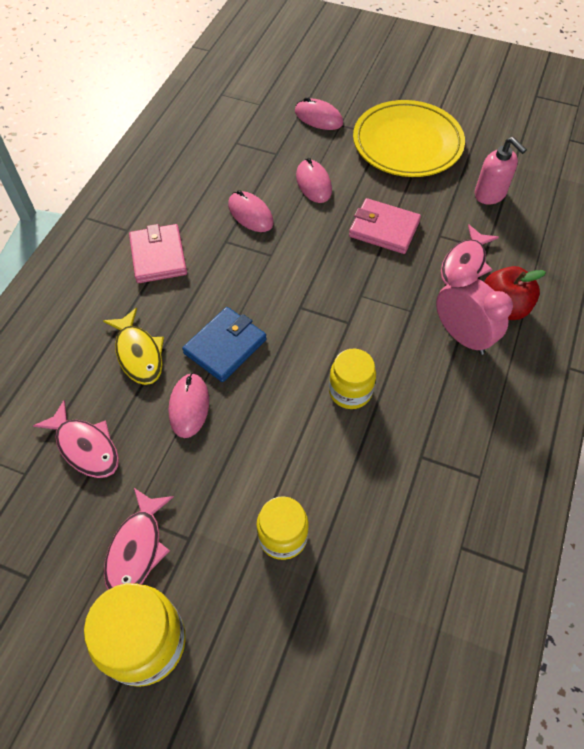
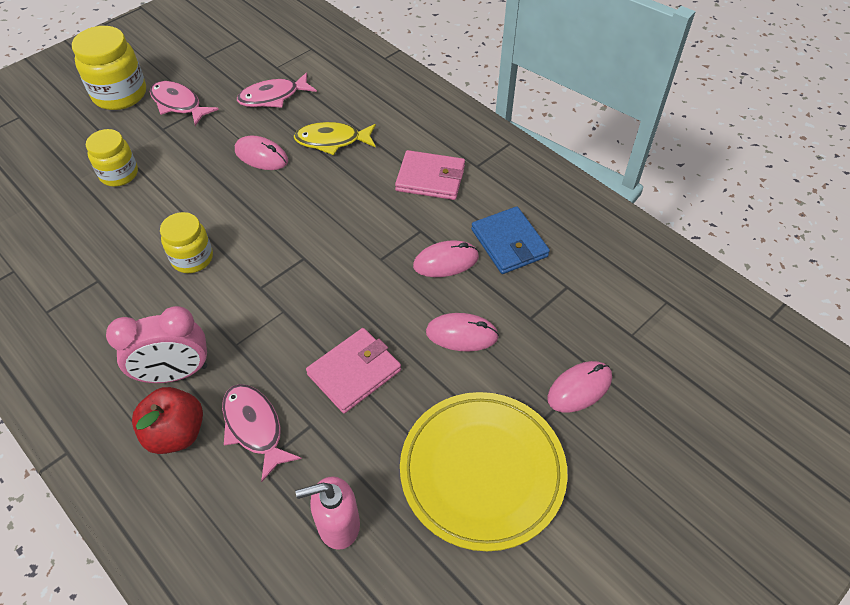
camera: 115 degrees right, 5 degrees down
(225, 346) = (300, 193): blue wallet -> blue wallet (509, 243)

